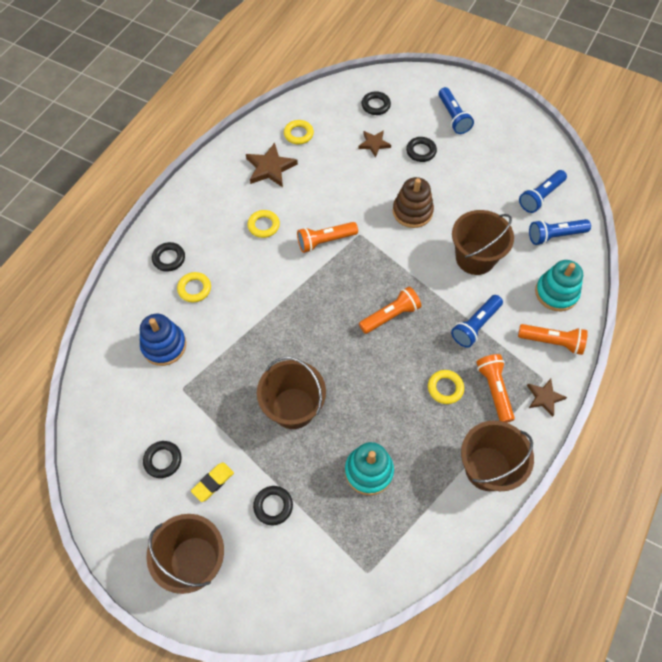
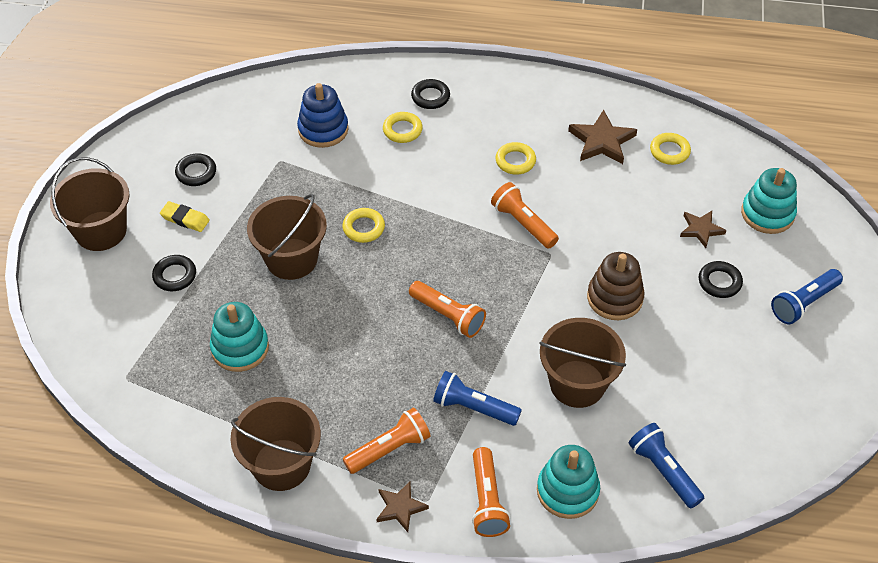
camera: 70 degrees right, 10 degrees down
(375, 105) = (767, 214): black ring -> turquoise stacking toy
(445, 388) = (372, 396): yellow ring -> yellow ring (363, 228)
(540, 196) = (723, 439): blue flashlight -> none

